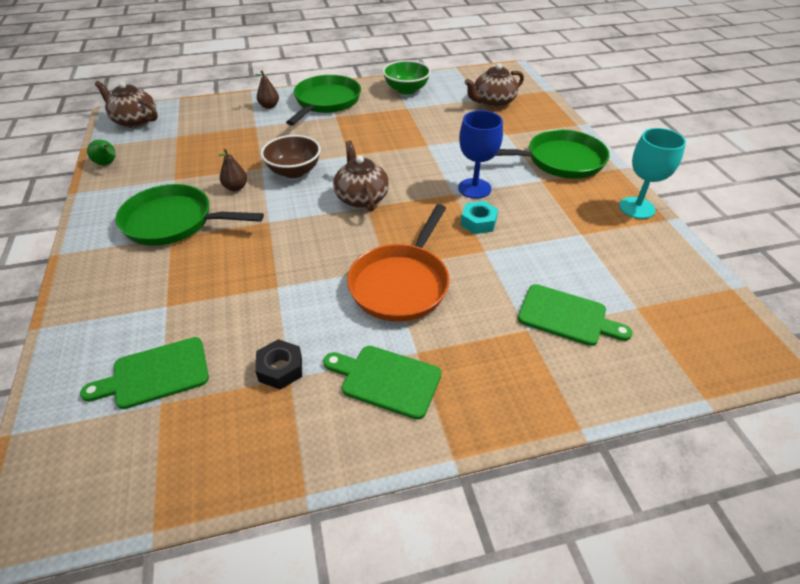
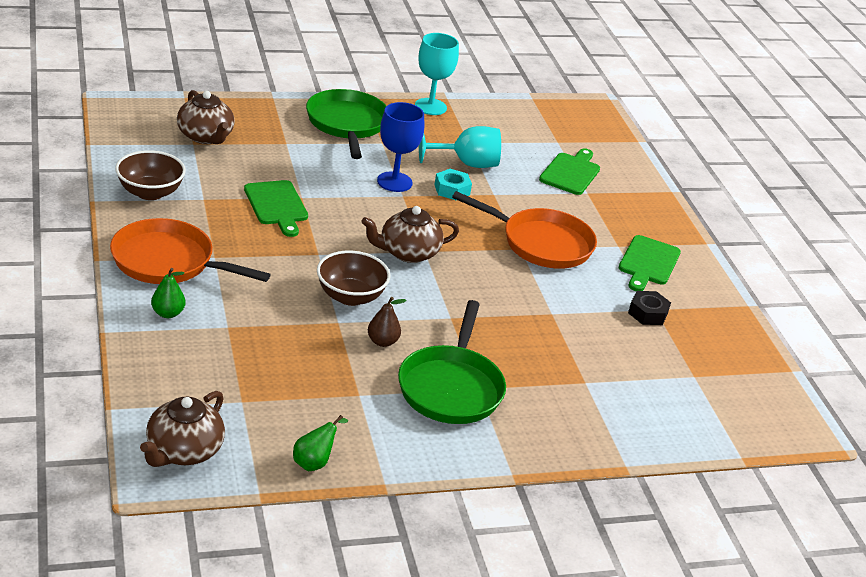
camera: 95 degrees left, 10 degrees down
(155, 374) = (666, 381): green cutting board -> green cutting board (276, 205)
(269, 106) = (168, 313): brown pear -> green pear
(326, 102) = (169, 262): green pan -> orange pan
(406, 90) = (150, 192): green bowl -> brown bowl
(535, 232) = (467, 164): none -> turquoise goblet

